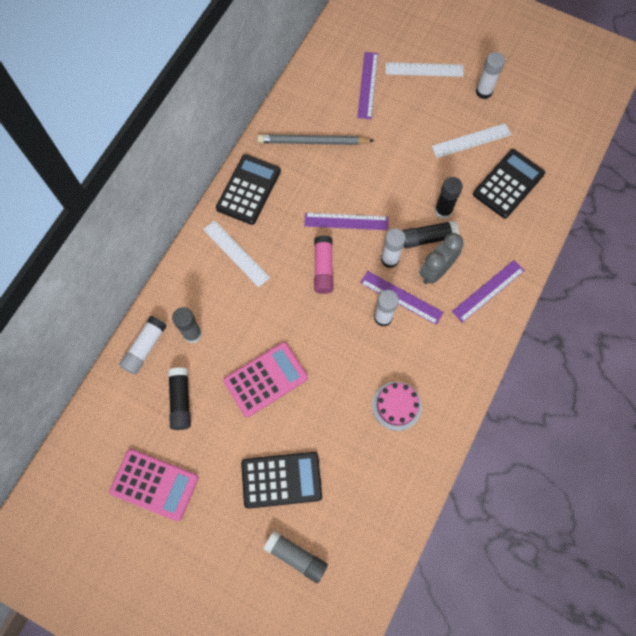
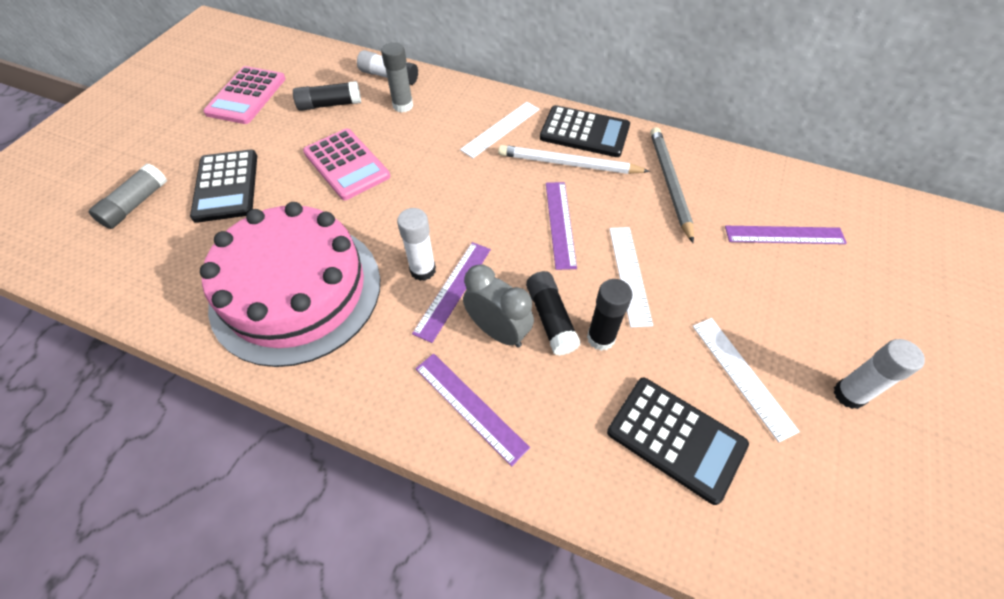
camera: 85 degrees right, 15 degrees down
(285, 207) = (569, 164): none -> white pencil
(323, 268) = (489, 205): pink glue stick -> none
(390, 259) = (510, 274): white glue stick -> none
(396, 406) = (296, 291): pink cake -> pink cake, size x2.48
(424, 69) = (848, 304): white ruler -> white ruler (629, 274)

